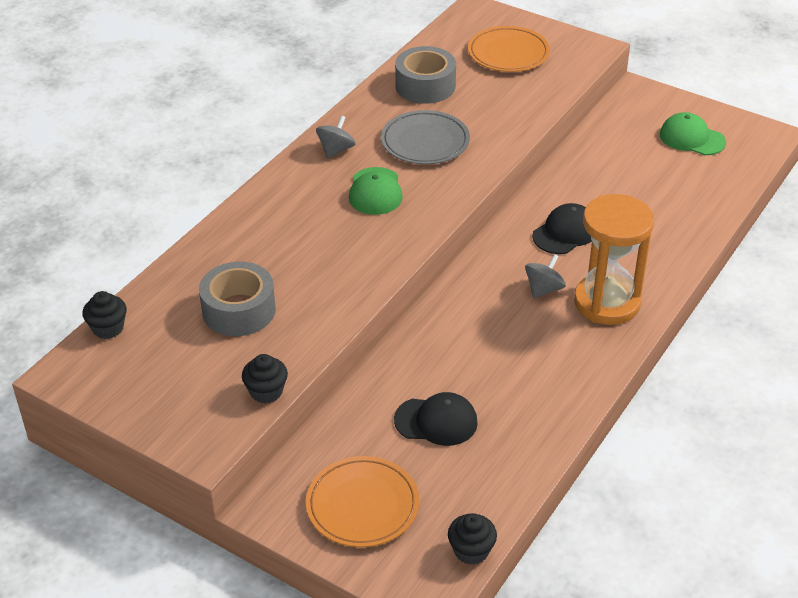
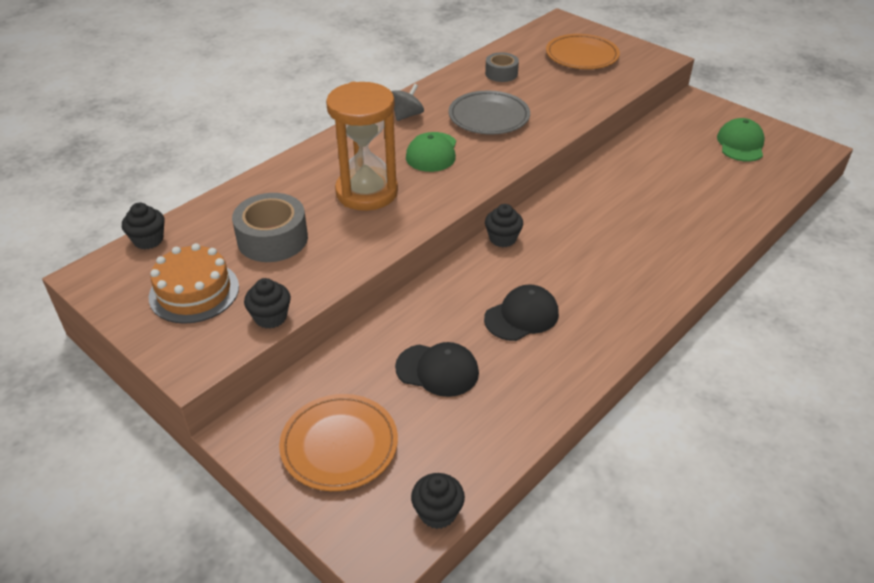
camera: 10 degrees right, 0 degrees up
(179, 376) = (194, 292): none -> orange cake
(425, 86) = (501, 73): grey tape -> grey tape, size x0.60
(467, 277) = (502, 238): none -> black cupcake
(544, 289) = (573, 258): grey spinning top -> none
(565, 232) = (605, 211): black cap -> black cap (521, 316)
(607, 302) = (633, 278): orange hourglass -> orange hourglass (367, 192)
(692, 138) = (740, 144): green cap -> green cap turned 60 degrees clockwise

